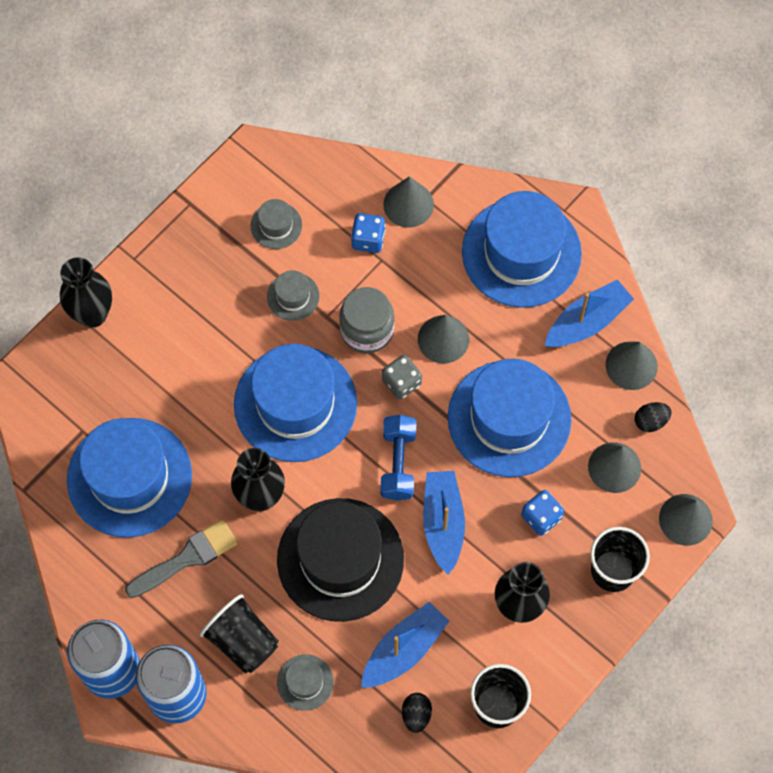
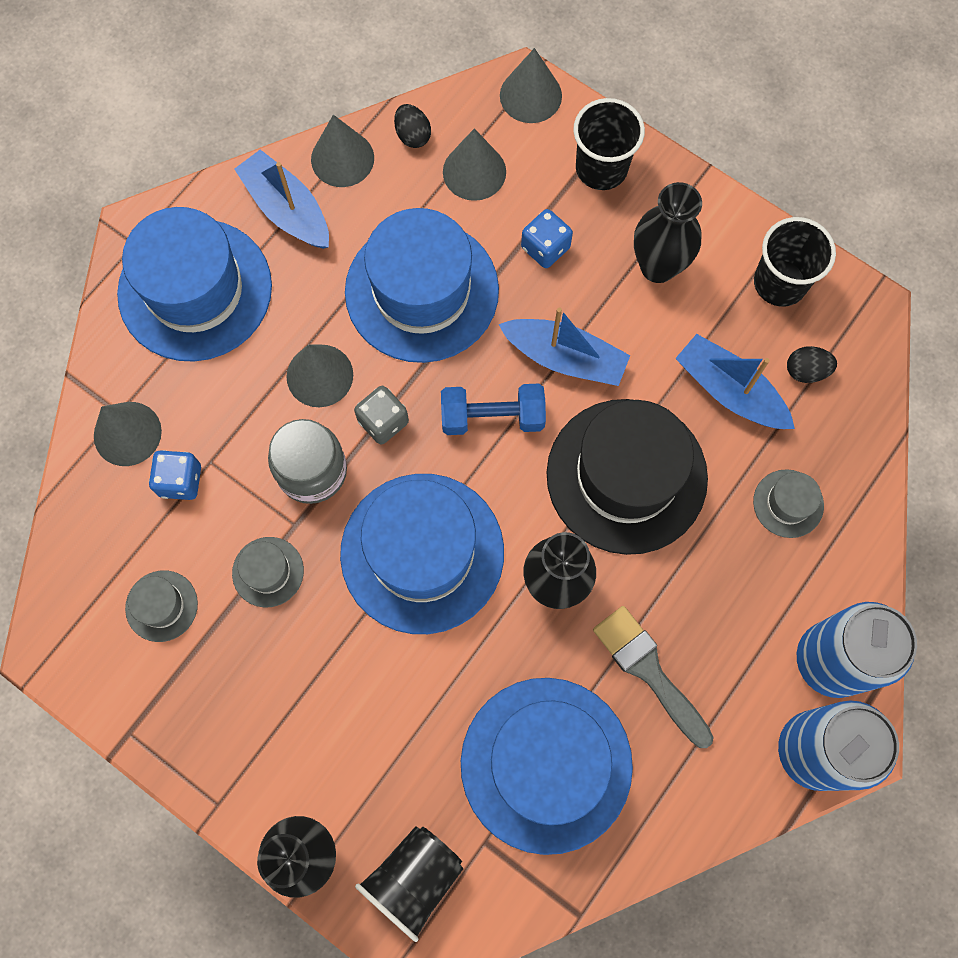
camera: 95 degrees left, 5 degrees up
(242, 641) = (748, 586): black cup -> black cup (414, 878)
(443, 523) = (565, 358): blue boat -> blue boat turned 150 degrees counterclockwise

